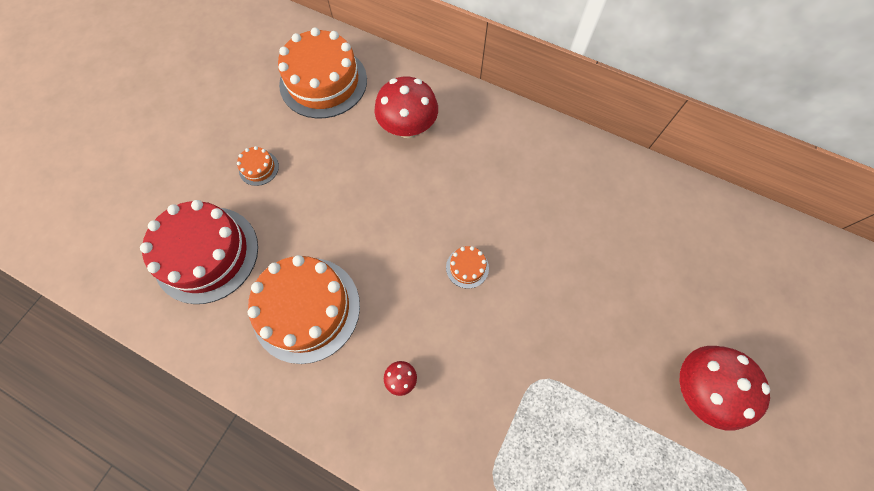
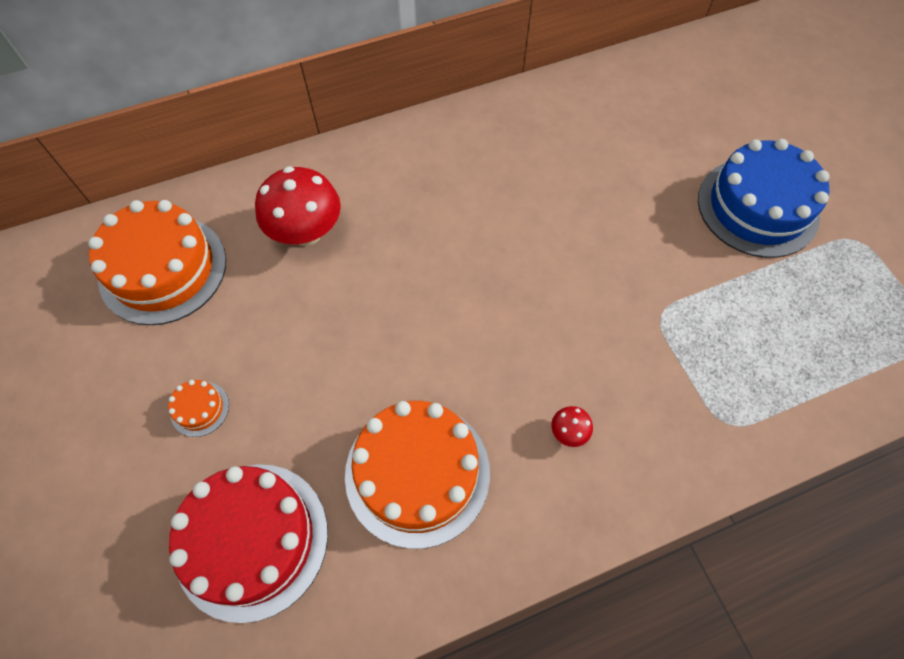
camera: 50 degrees left, 5 degrees down
(467, 267) = (506, 292): orange cake -> none
(698, 388) = (757, 207): red mushroom -> blue cake

